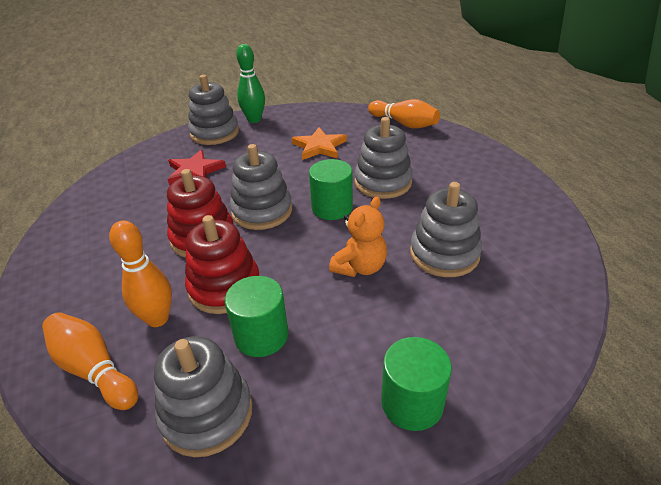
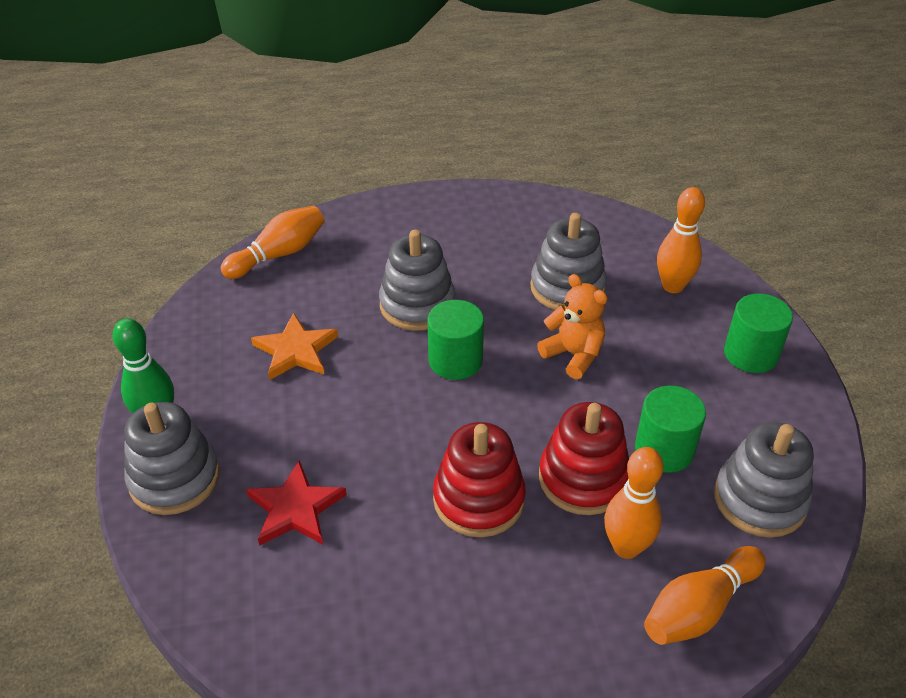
camera: 80 degrees left, 5 degrees up
(262, 211) = (438, 431): grey stacking toy -> none
(489, 328) = (673, 286): none -> orange bowling pin

